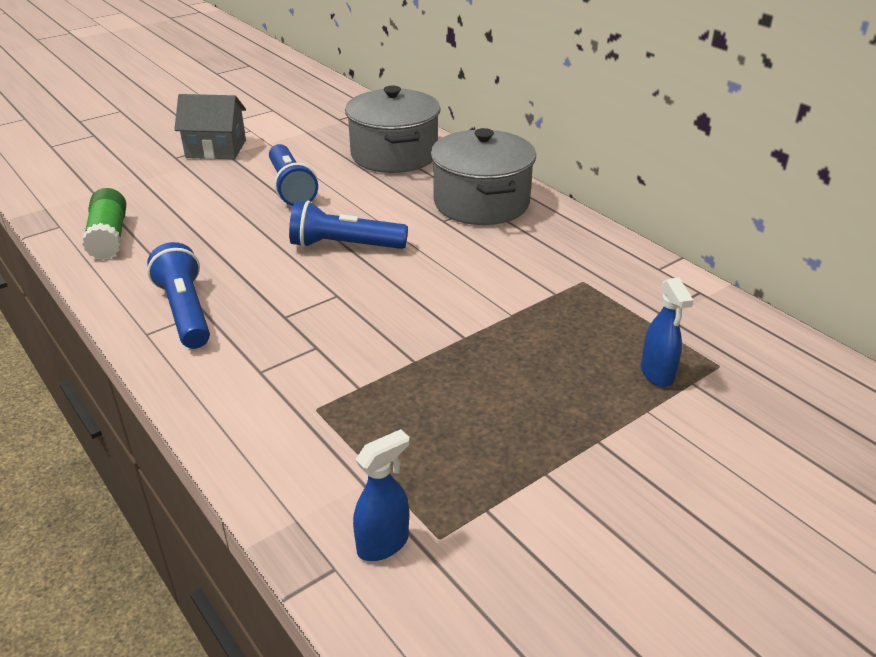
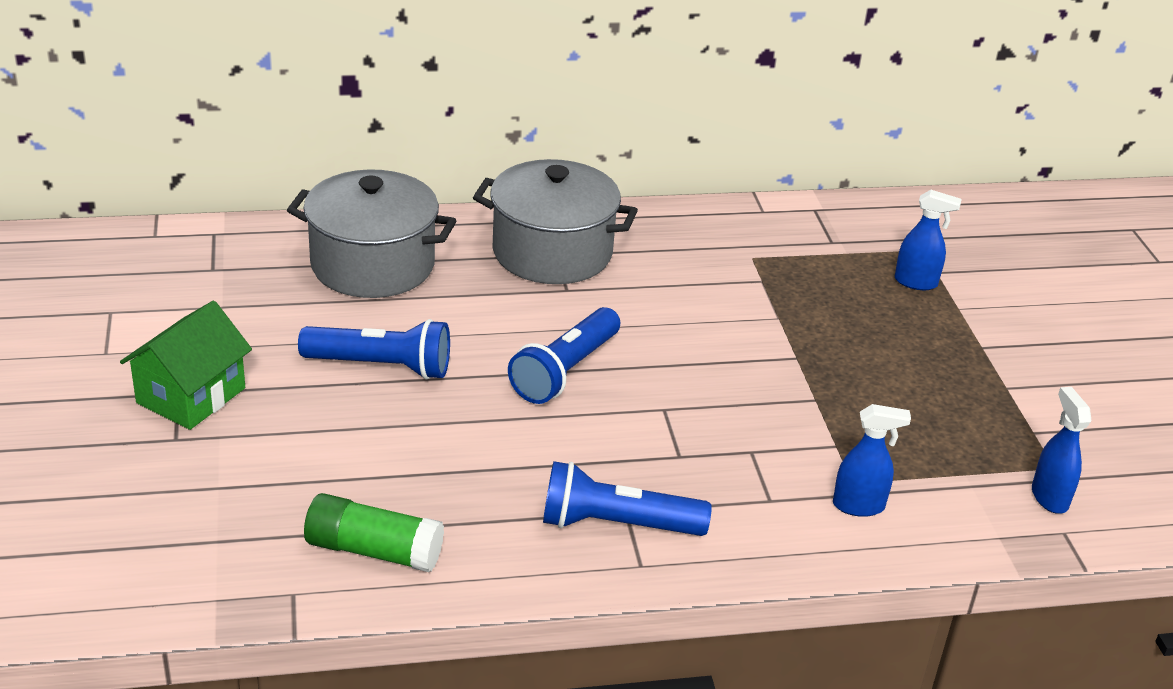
camera: 65 degrees left, 0 degrees up
(216, 149) = (191, 395): grey house -> green house
(283, 419) = (859, 506): none -> blue spray bottle

